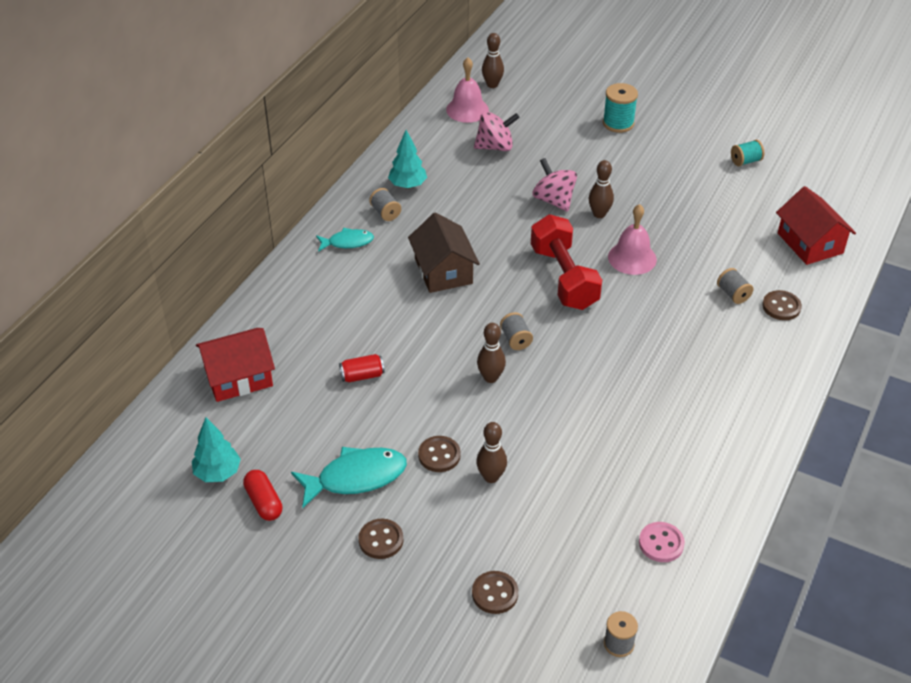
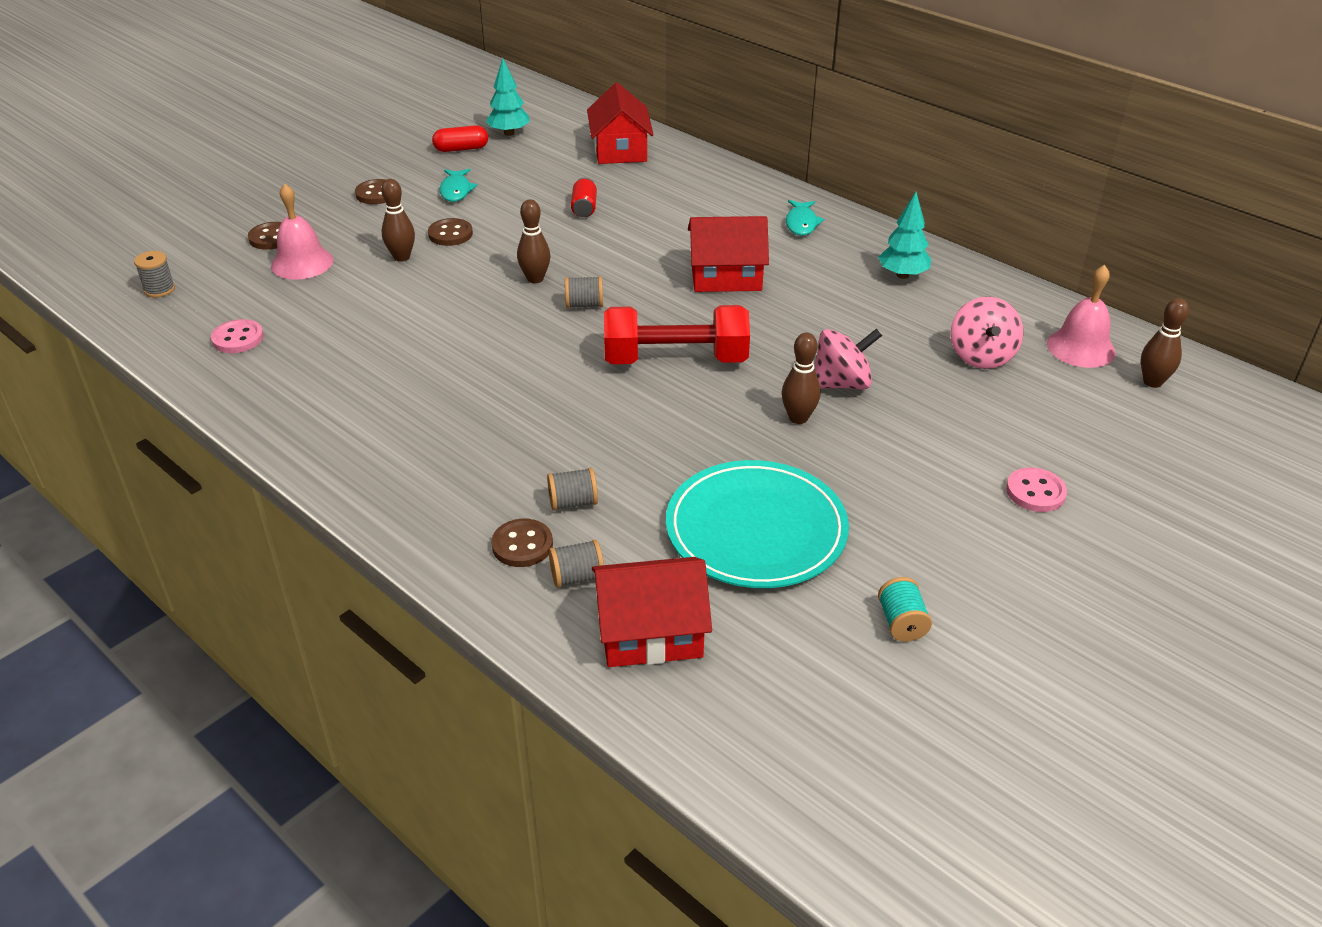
camera: 105 degrees right, 5 degrees down
(356, 477) = (456, 190): turquoise fish -> turquoise fish, size x0.60
(385, 213) = (850, 253): grey spool -> grey spool (577, 577)
(443, 271) = (726, 276): brown house -> red house
(618, 123) = (1035, 492): turquoise spool -> pink button
(632, 258) = (691, 426): pink bell -> pink bell (302, 263)
(710, 217) = (756, 529): none -> turquoise plate

